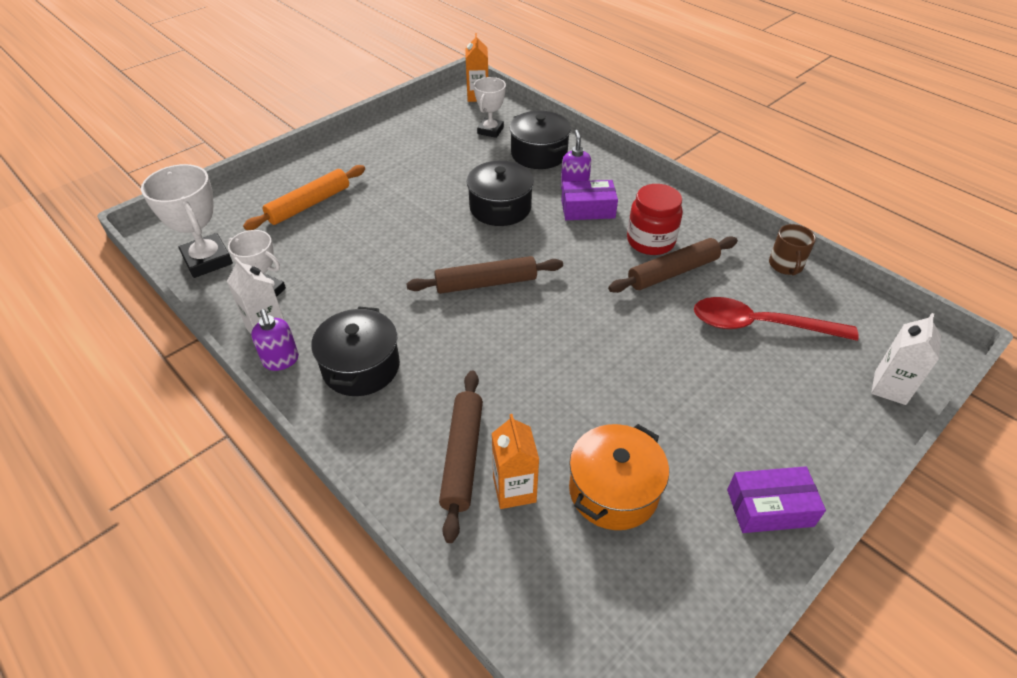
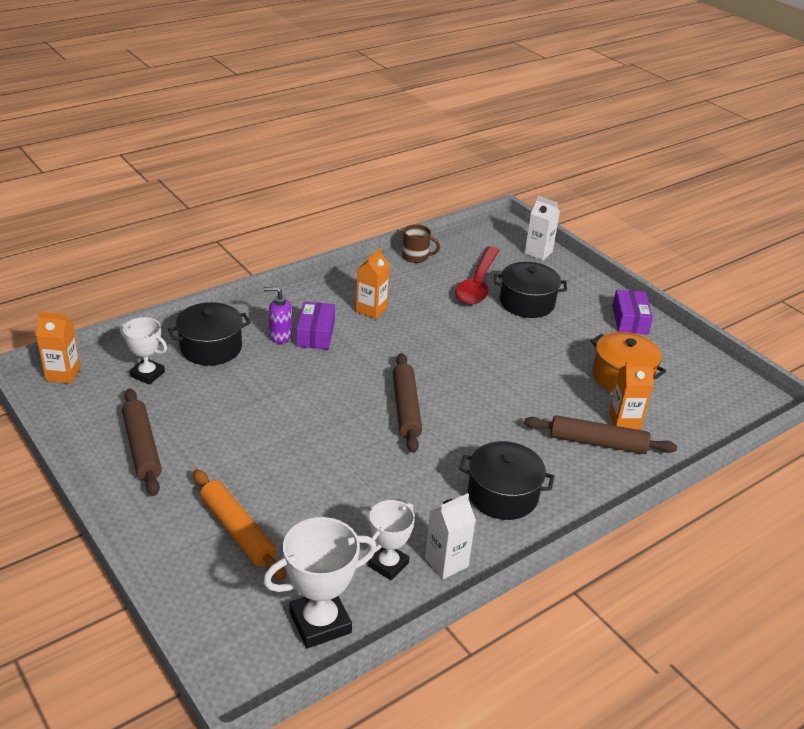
camera: 85 degrees left, 10 degrees down
(281, 360) = (490, 550): purple soap dispenser -> none
(500, 208) = (295, 385): black pot -> black pot (527, 303)
(650, 241) = (371, 310): red jar -> orange carton
(673, 272) = (413, 307): brown rolling pin -> brown rolling pin (142, 447)

